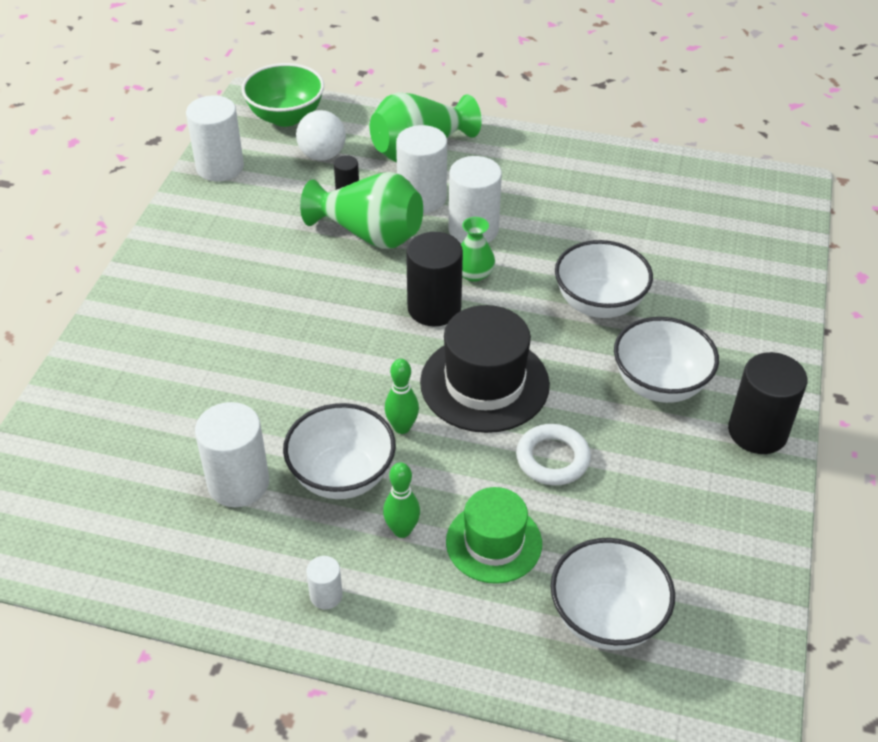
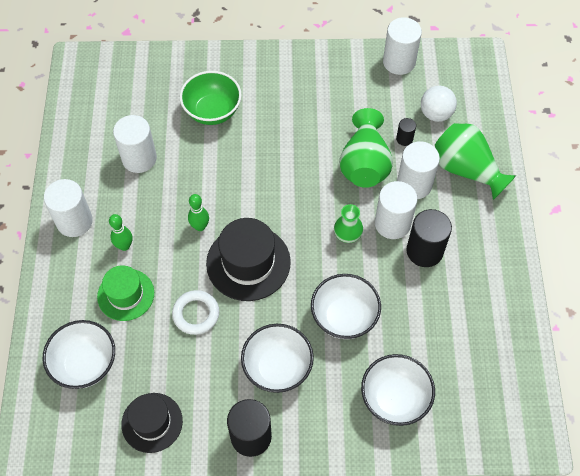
camera: 75 degrees right, 15 degrees up
(286, 117) = (469, 80): green bowl -> green bowl (212, 111)
(326, 595) = (74, 221): white cylinder -> white cylinder, size x2.04
(342, 476) = (156, 206): white bowl -> white bowl (394, 399)
(434, 308) = (306, 218): black cylinder -> black cylinder (424, 251)
(721, 543) = (152, 422): none -> black hat

